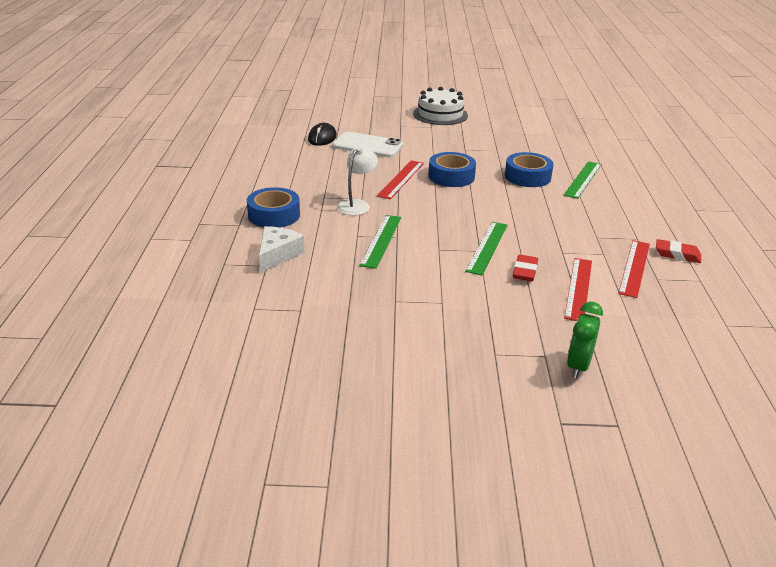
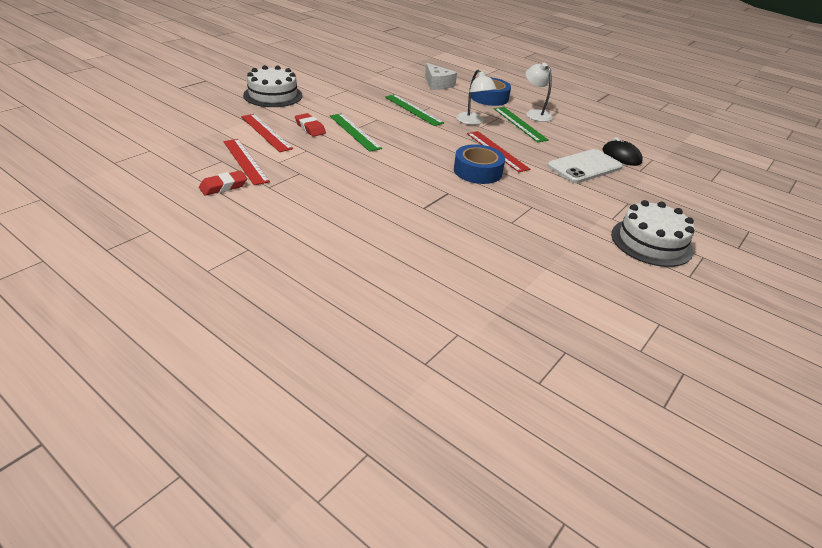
camera: 125 degrees right, 5 degrees up
(282, 184) = (535, 114): none -> white lamp
(502, 338) = (273, 95): none -> white cake
(527, 176) = (433, 204): blue tape -> none
(578, 366) = (221, 99): green clock -> none
(582, 179) = (390, 228): green ruler -> green ruler (520, 124)

